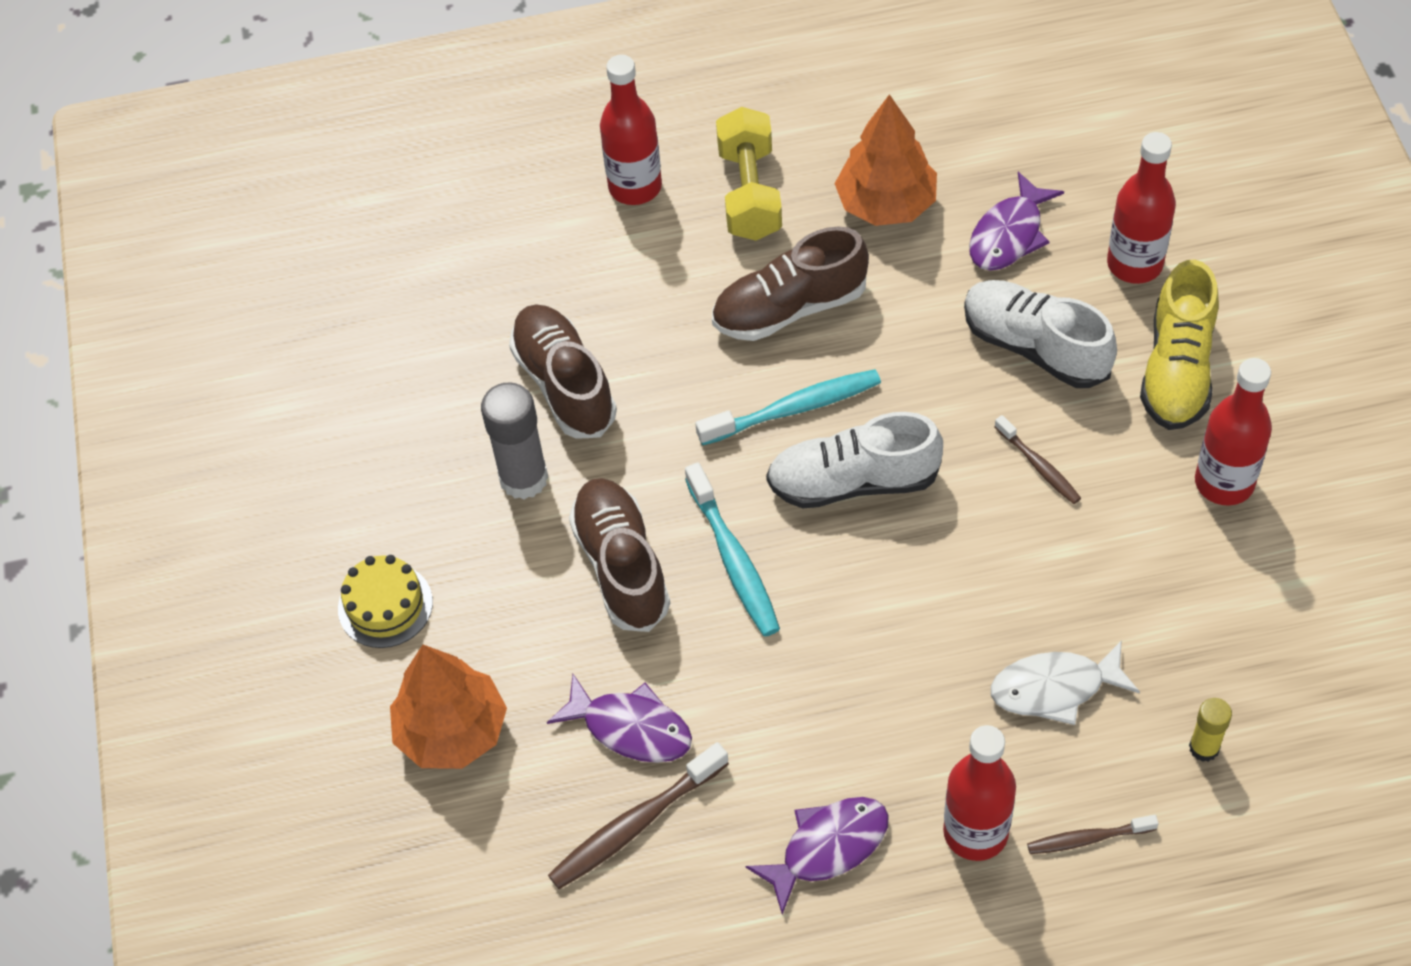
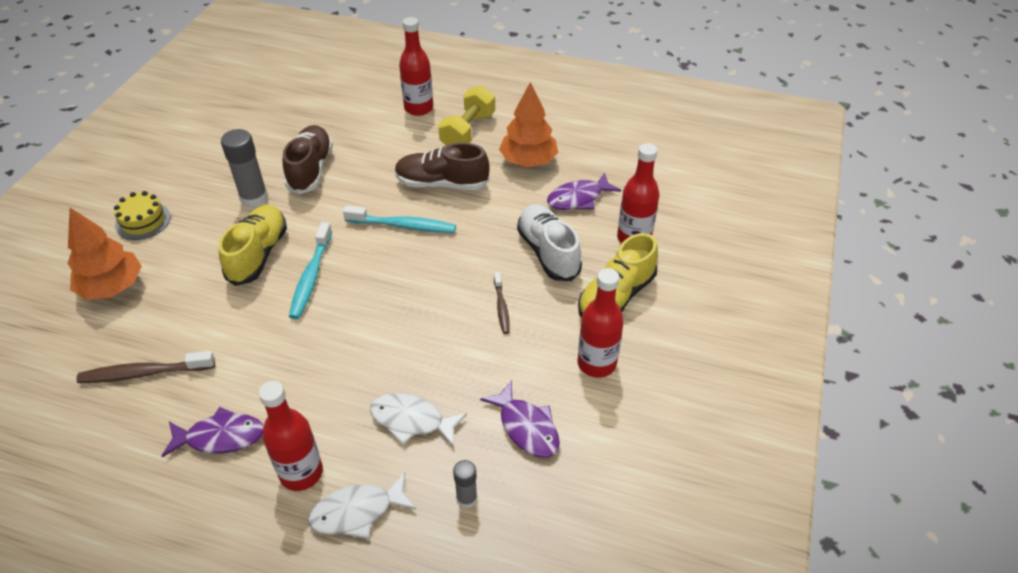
camera: 25 degrees right, 10 degrees down
(621, 566) = (258, 254): brown shoe -> yellow shoe
(630, 728) = (188, 327): purple fish -> purple fish (526, 427)
(853, 481) = (401, 270): white shoe -> none
(1088, 839) = (357, 512): brown toothbrush -> white fish
(1204, 748) = (466, 498): yellow glue stick -> grey glue stick

